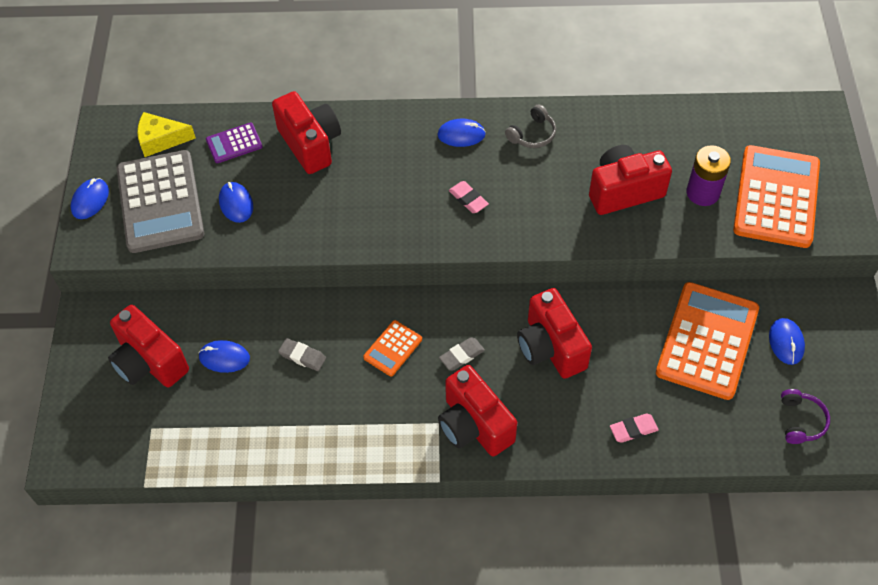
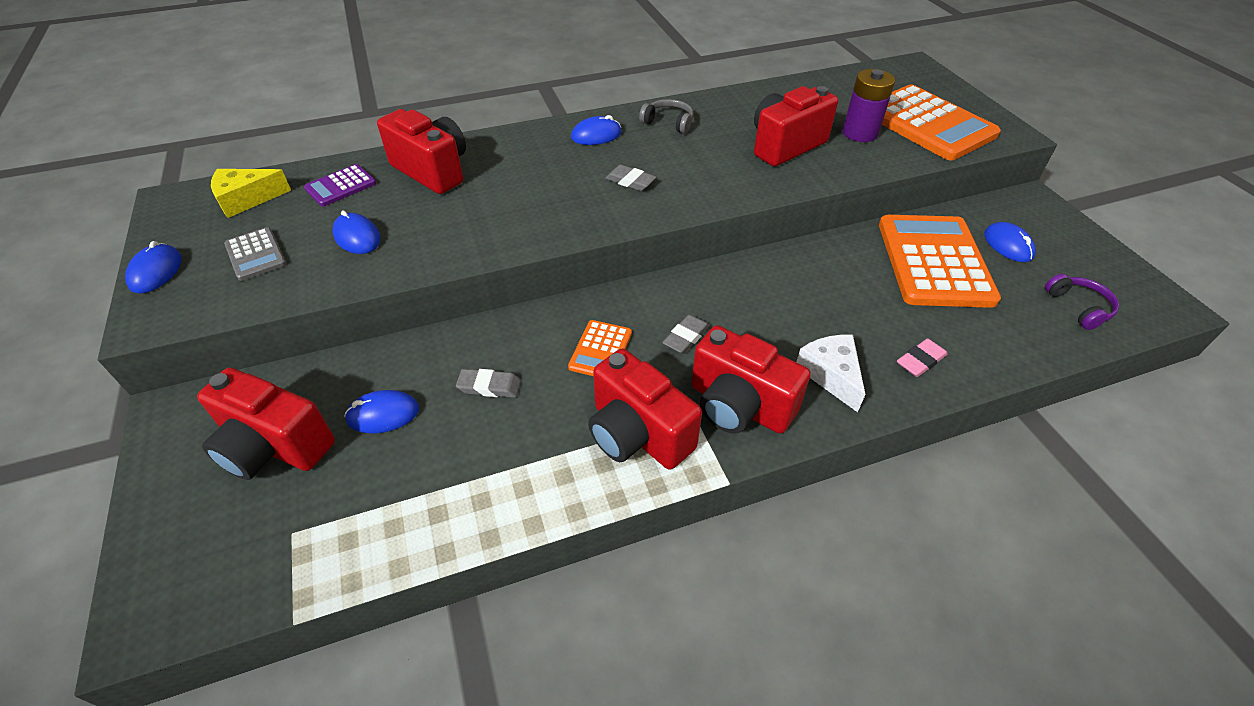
camera: 20 degrees left, 10 degrees down
(160, 202) = (256, 254): grey calculator -> grey calculator, size x0.47
(468, 199) = (630, 181): pink eraser -> grey eraser
(532, 134) = (668, 122): grey headphones -> grey headphones turned 90 degrees counterclockwise
(550, 347) = (780, 305): red camera -> red camera (637, 434)
(556, 420) = (831, 374): none -> white cheese
(776, 197) = (927, 124): orange calculator -> orange calculator turned 150 degrees clockwise

